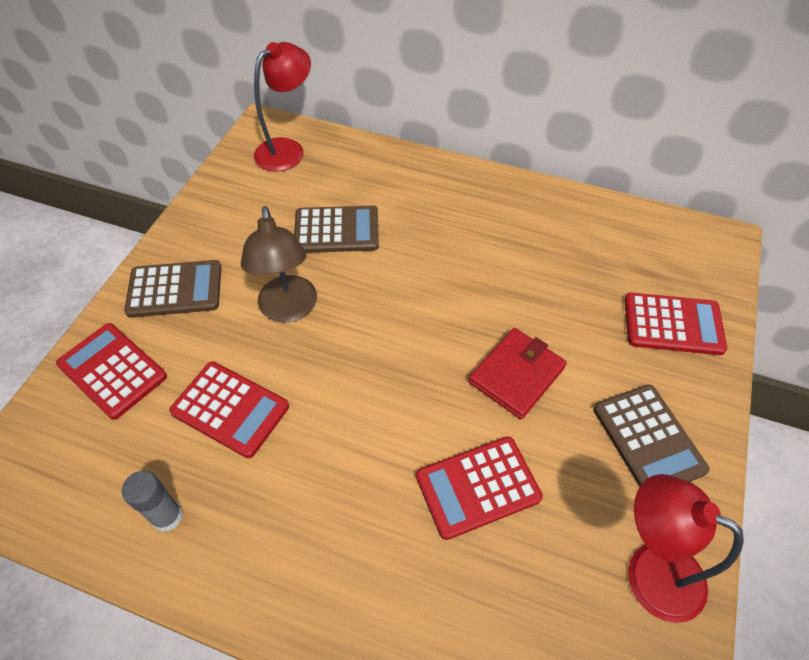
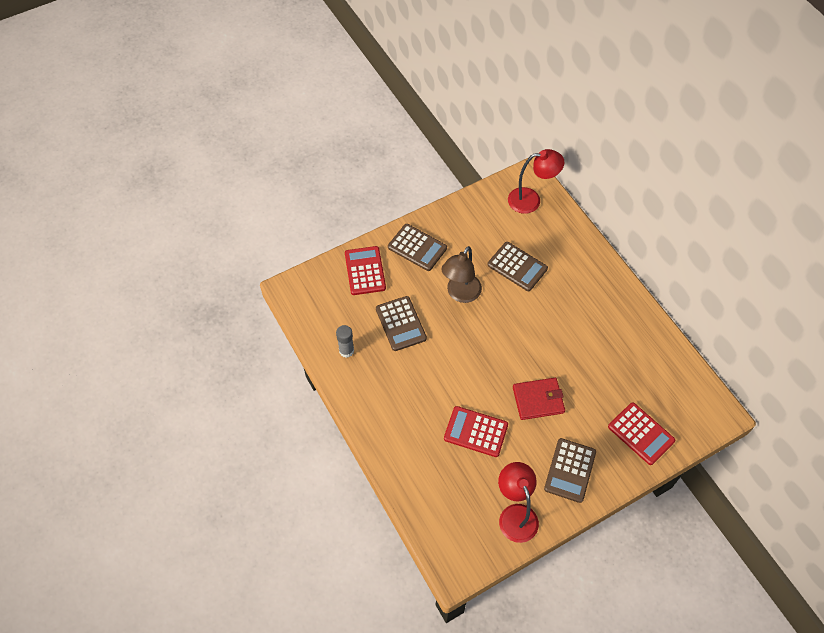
camera: 40 degrees right, 5 degrees up
(230, 409) = (401, 324): red calculator -> brown calculator

